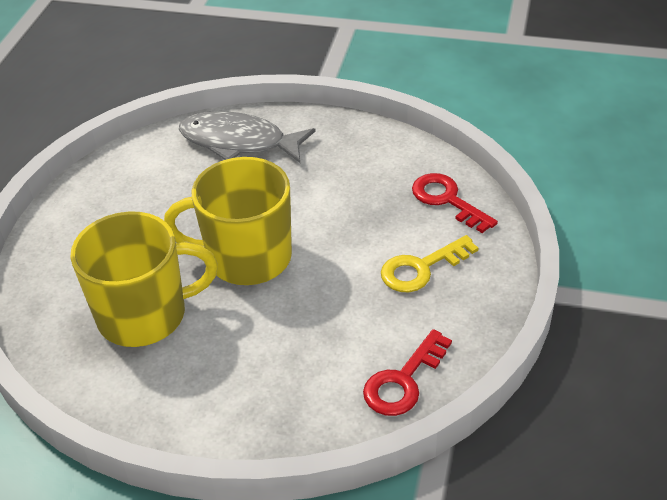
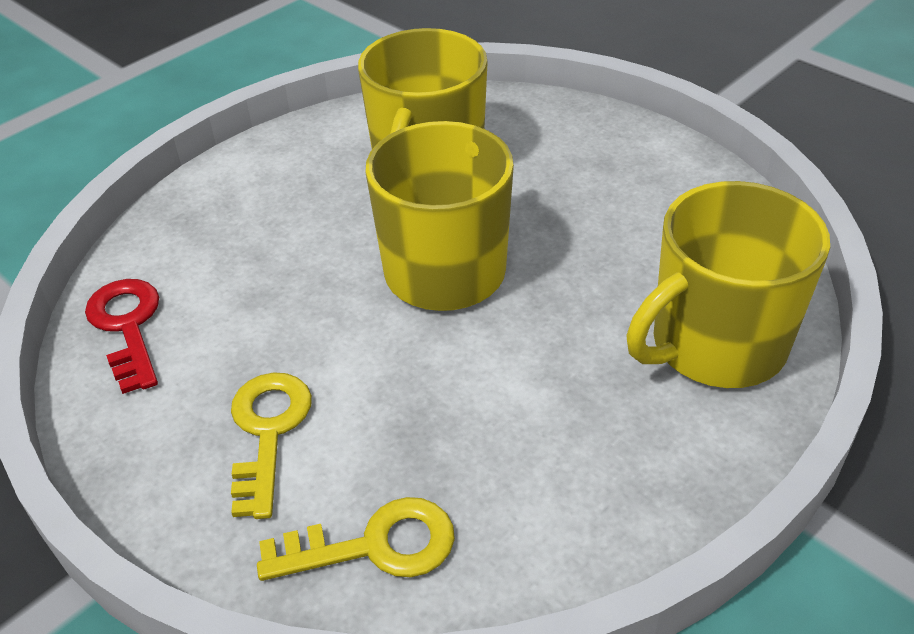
camera: 120 degrees right, 0 degrees up
(239, 142) = (715, 345): grey fish -> yellow mug
(447, 200) = (375, 545): red key -> yellow key

